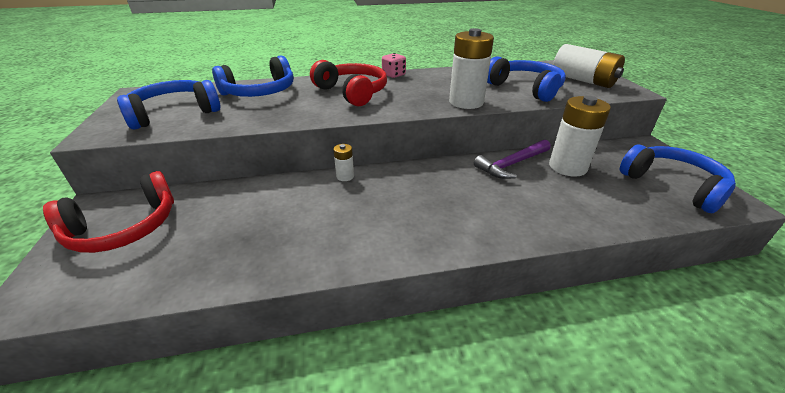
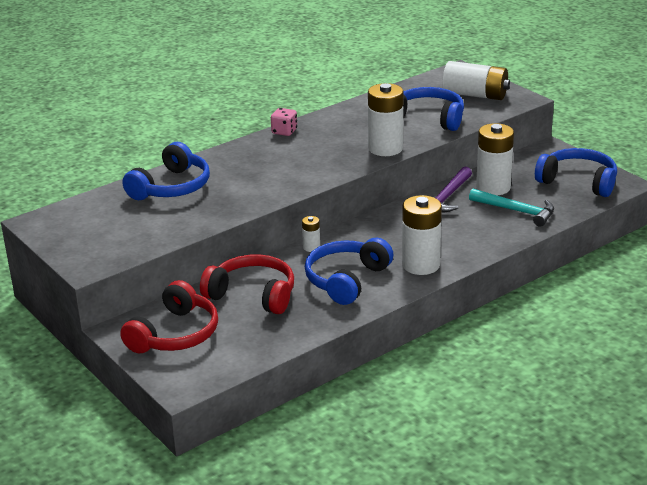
camera: 25 degrees left, 5 degrees down
(175, 113) = (124, 230): blue headphones -> blue headphones (346, 280)
(352, 92) = (267, 164): red headphones -> red headphones (253, 295)
(433, 231) = (421, 265): none -> white battery
(583, 199) = (516, 211): none -> turquoise hammer

